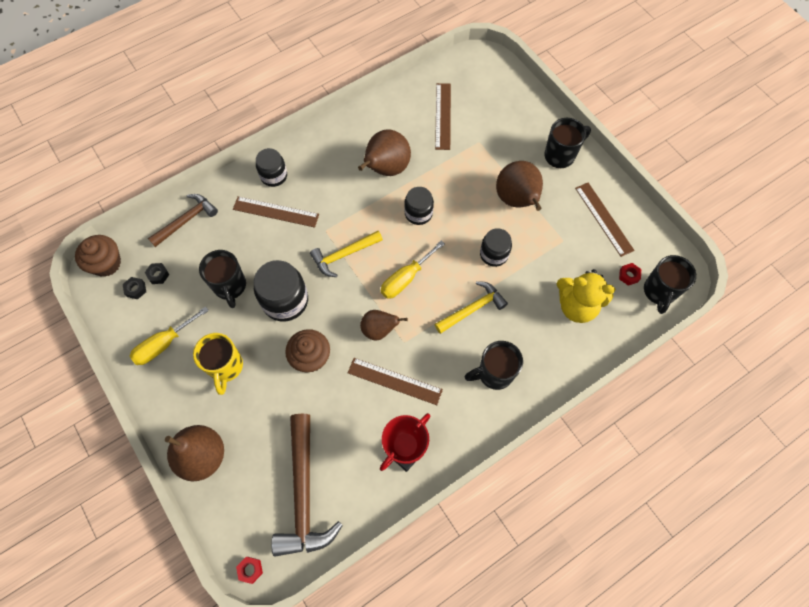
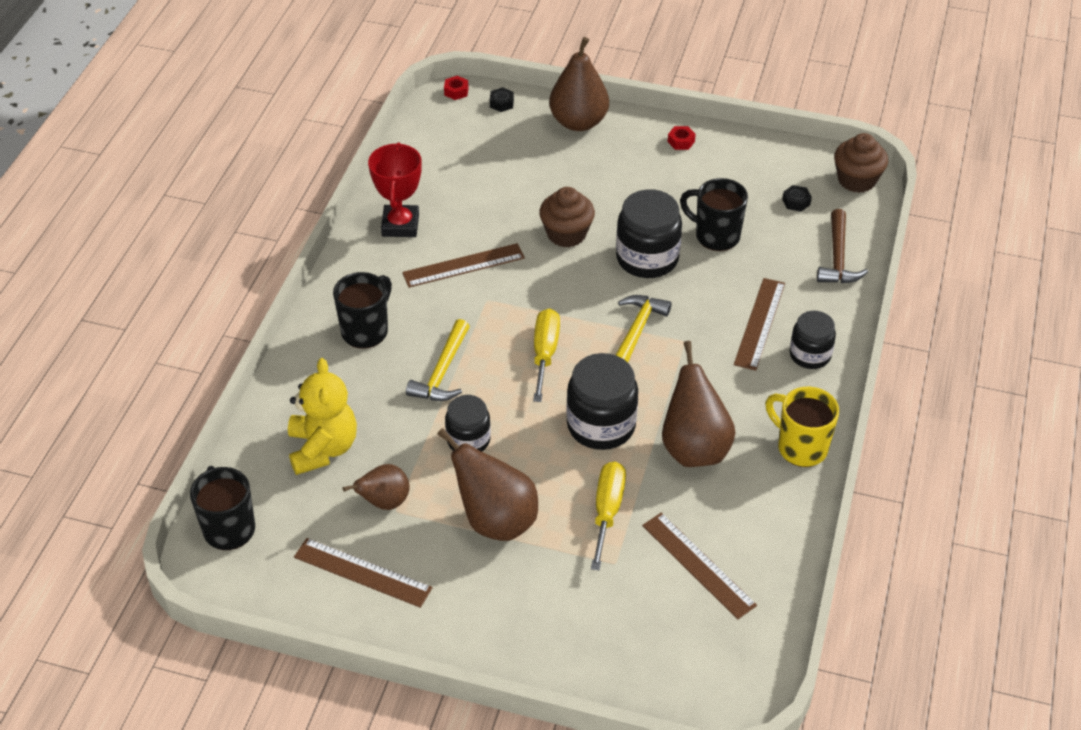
camera: 140 degrees right, 20 degrees down
(136, 289) = (799, 180): black nut -> black nut (501, 103)
(164, 344) = (715, 163): yellow screwdriver -> yellow screwdriver (607, 511)
(226, 367) = (637, 181): yellow mug -> yellow mug (800, 447)
(276, 212) = (759, 323): brown ruler -> brown ruler turned 45 degrees counterclockwise
(303, 494) = (463, 150): brown hammer -> none
(379, 330) = (523, 294): brown pear -> brown pear (384, 502)
(418, 213) = (601, 425): black jar -> black jar, size x1.58
(560, 155) = (488, 621): black mug -> none
(576, 306) = (323, 448): yellow teddy bear -> yellow teddy bear turned 105 degrees clockwise
(628, 276) = (281, 522): red nut -> red nut (681, 141)

